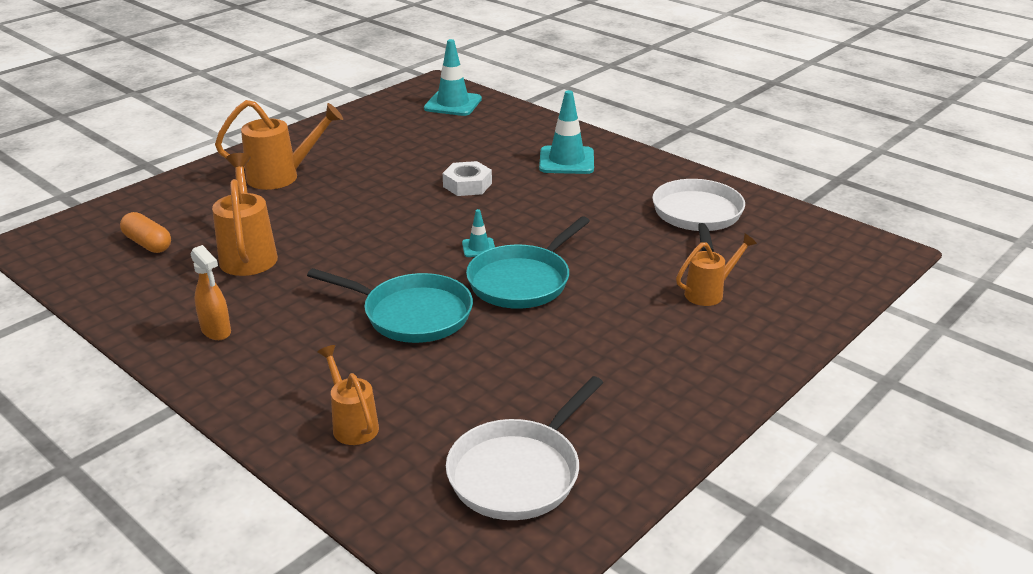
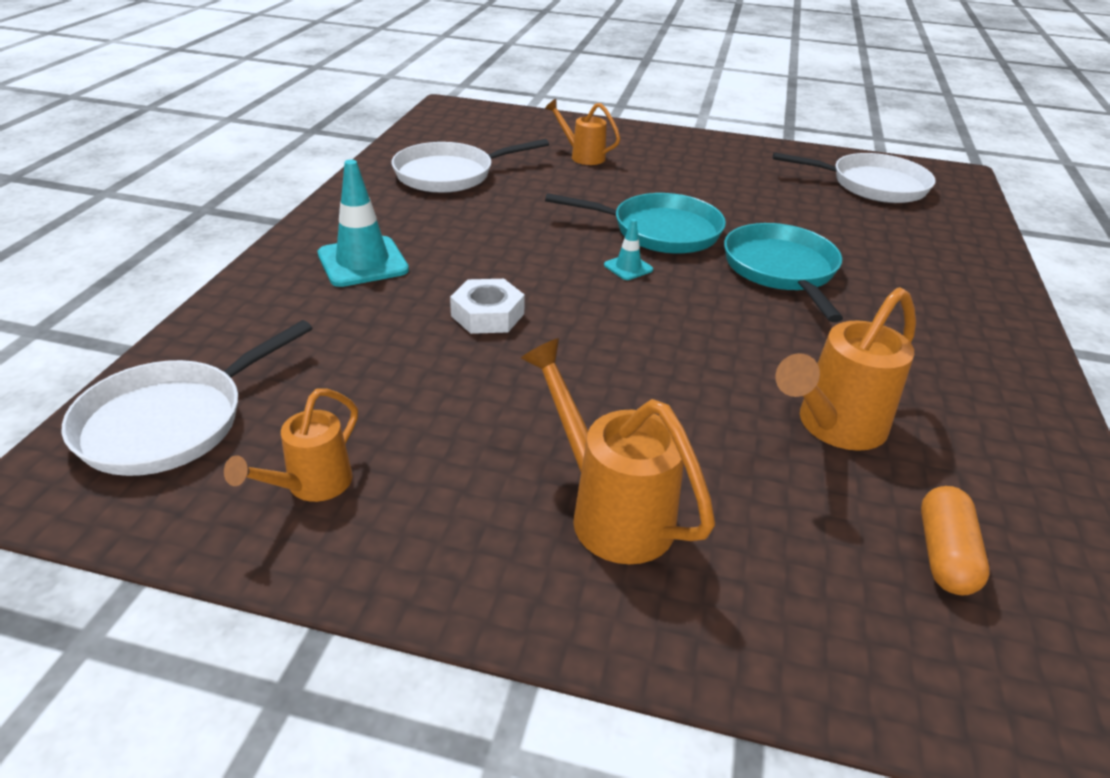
camera: 120 degrees left, 5 degrees up
(216, 331) = (970, 374): orange spray bottle -> none
(352, 424) = (937, 253): orange watering can -> orange watering can (311, 486)
(453, 104) = (171, 421): turquoise traffic cone -> white pan

